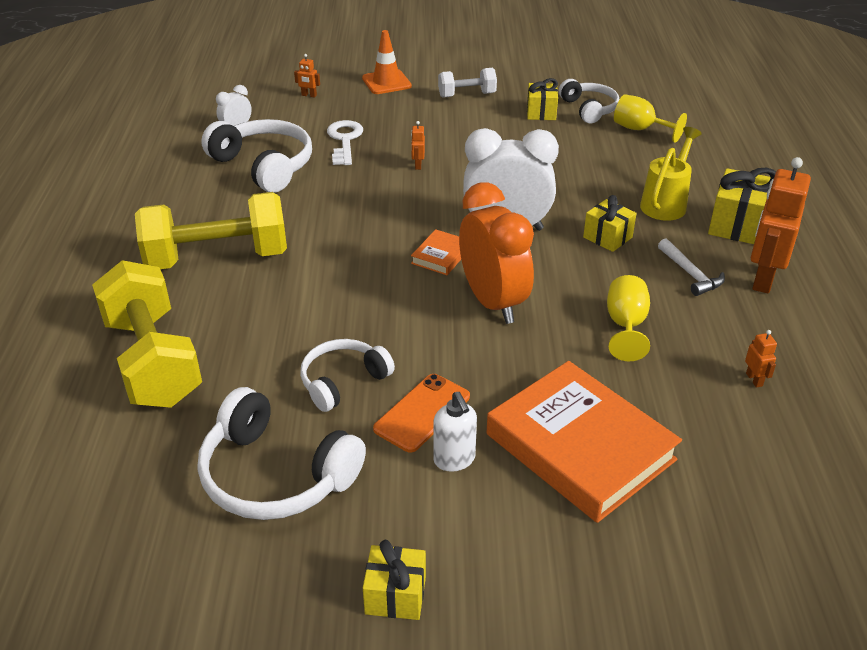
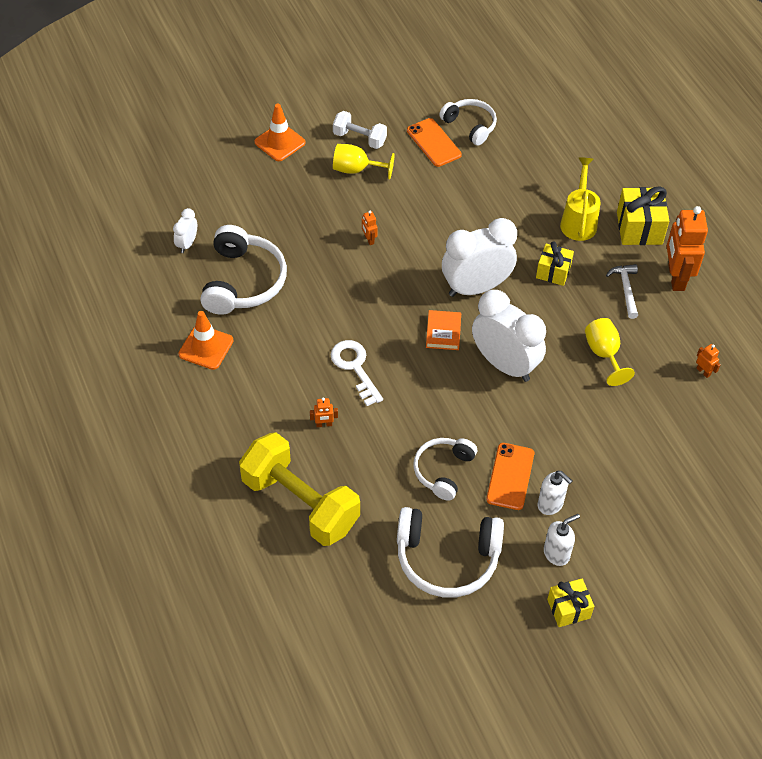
camera: 25 degrees left, 15 degrees up
(181, 204) = (206, 347): none -> orange traffic cone
(217, 258) = (277, 393): yellow dumbbell -> none
(264, 166) = (243, 281): white headphones -> white headphones turned 75 degrees clockwise
(309, 95) = (222, 181): orange robot -> orange robot (324, 424)
(344, 140) = (290, 229): white key -> white key (355, 367)
(424, 519) = (556, 553): none -> white soap dispenser
(467, 95) = (359, 138): white dumbbell -> white dumbbell turned 60 degrees clockwise
(493, 302) = (504, 364): orange clock -> white clock
(541, 112) = (433, 143): yellow gift -> orange phone
(580, 447) = (621, 465): orange book -> none
(640, 129) = (522, 140): yellow goblet -> yellow goblet (356, 170)
(690, 274) = (626, 289): white hammer -> white hammer turned 135 degrees counterclockwise

